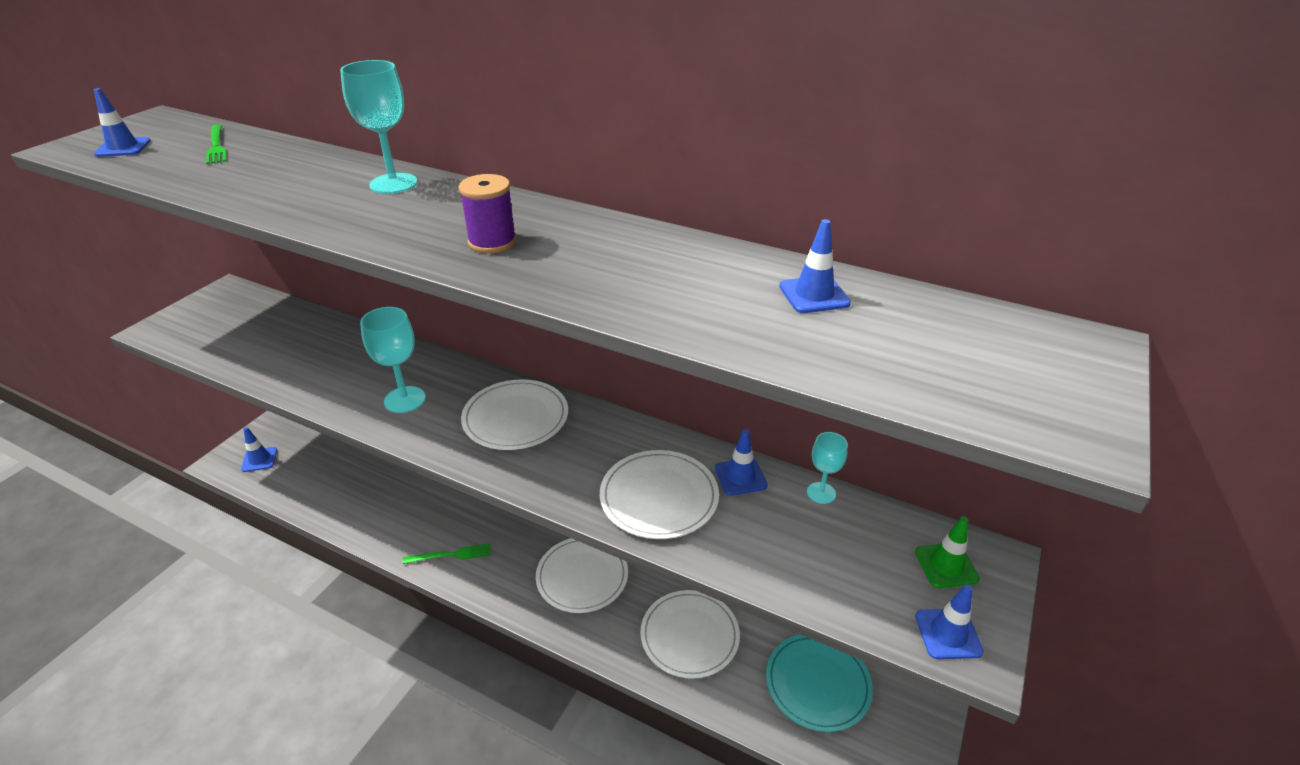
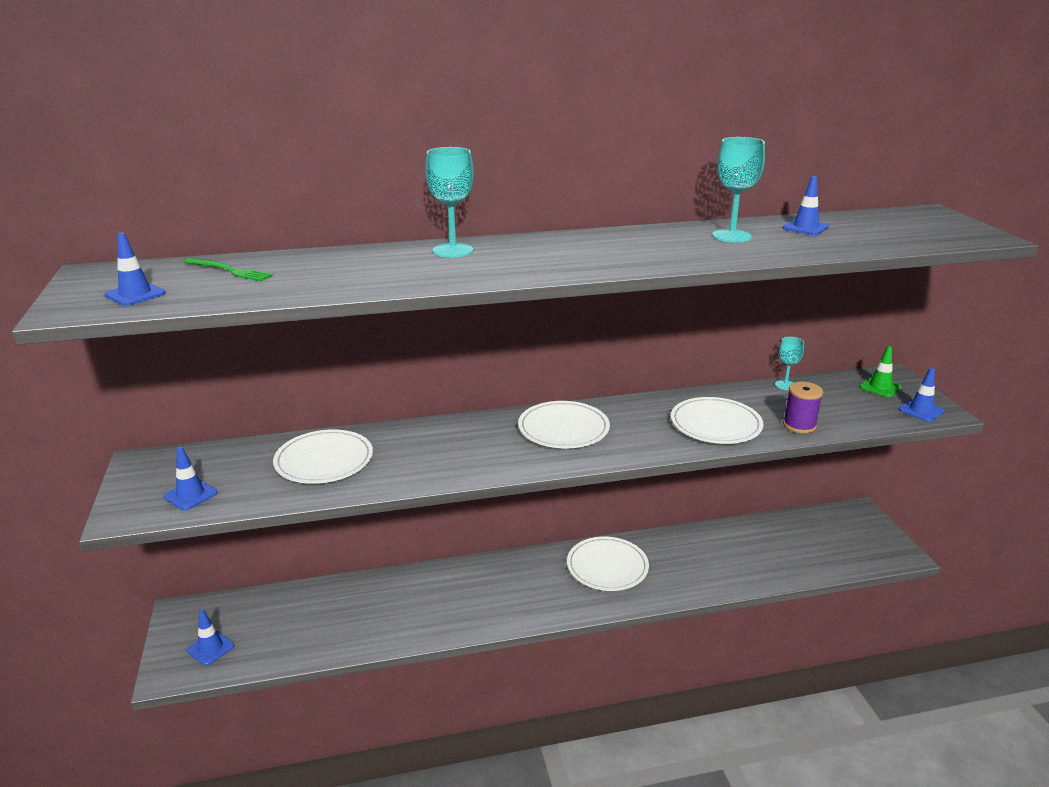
camera: 40 degrees left, 10 degrees down
(405, 400) = (466, 454): turquoise goblet -> turquoise goblet (731, 236)
(450, 555) = (497, 609): green fork -> none
(492, 242) = (602, 255): purple spool -> purple spool (799, 425)
(689, 636) = (713, 557): white plate -> white plate (324, 460)
(740, 477) = (738, 396): blue traffic cone -> blue traffic cone (190, 495)
(817, 683) = (805, 538): turquoise plate -> none

